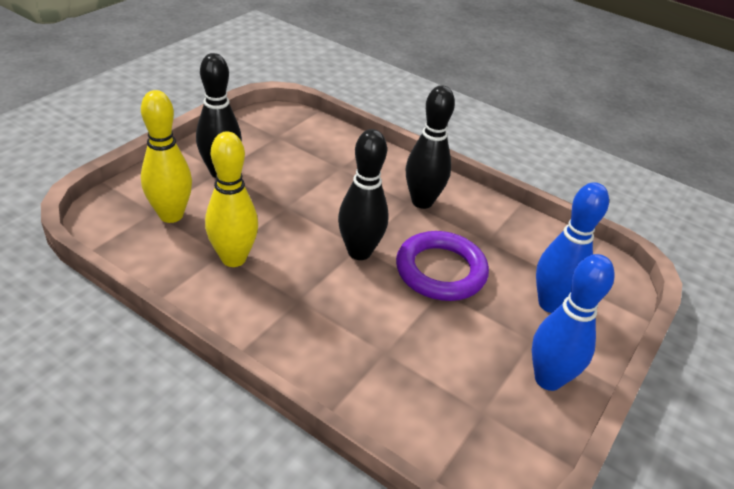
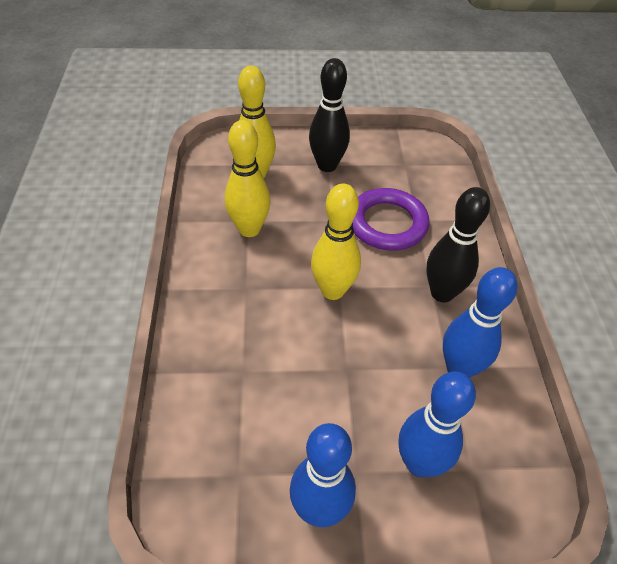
camera: 55 degrees right, 10 degrees up
(359, 252) = (333, 290): black bowling pin -> yellow bowling pin
(440, 271) = (370, 355): purple ring -> purple ring (387, 223)
(493, 236) = (459, 369): none -> blue bowling pin

